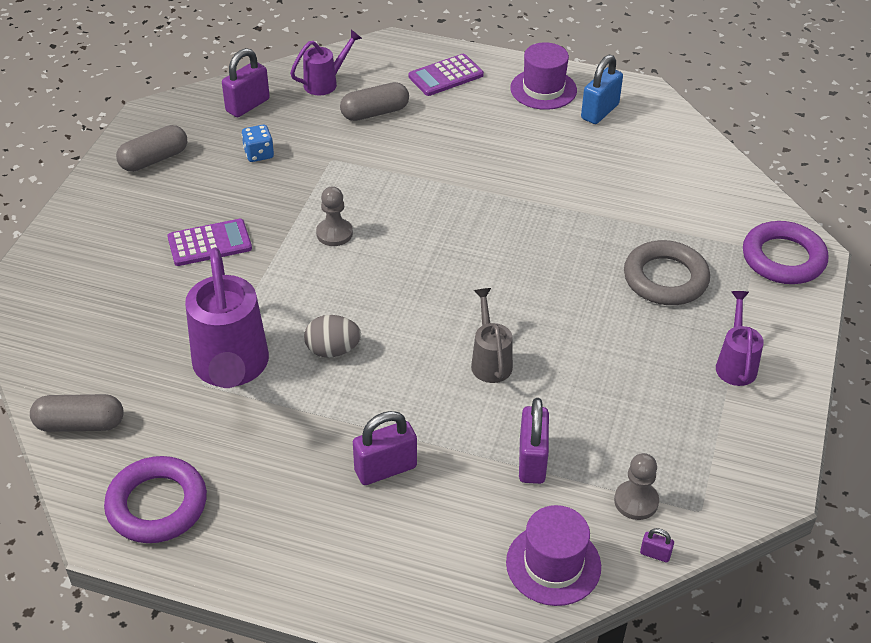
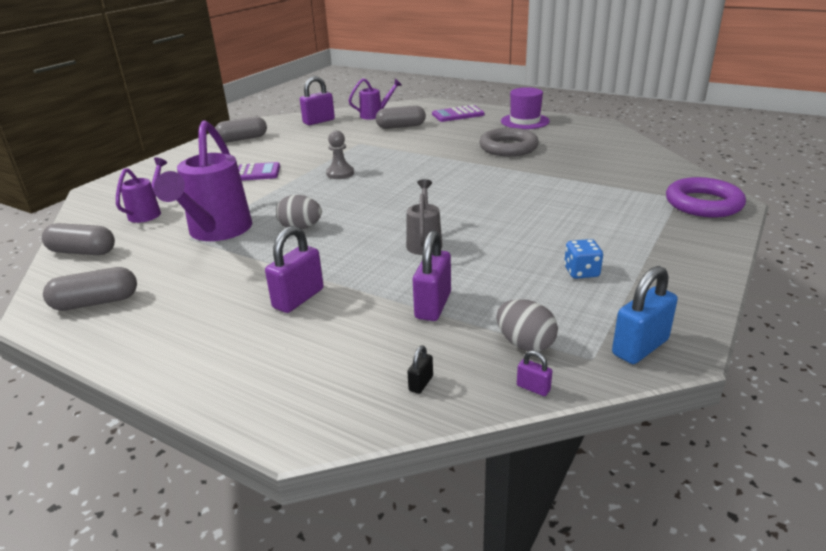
camera: 15 degrees right, 15 degrees down
(157, 505) = (96, 302): purple ring -> grey capsule
(259, 154) = (312, 139): blue dice -> blue dice (581, 272)
(385, 469) = (298, 298): purple padlock -> purple padlock turned 45 degrees counterclockwise
(553, 564) = (421, 383): purple hat -> black padlock
(599, 112) = (563, 131): blue padlock -> blue padlock (640, 347)
(636, 501) = (525, 344): grey pawn -> grey egg
(665, 279) = (594, 208): grey ring -> grey ring (508, 147)
(735, 363) = (649, 260): purple watering can -> purple watering can (148, 212)

